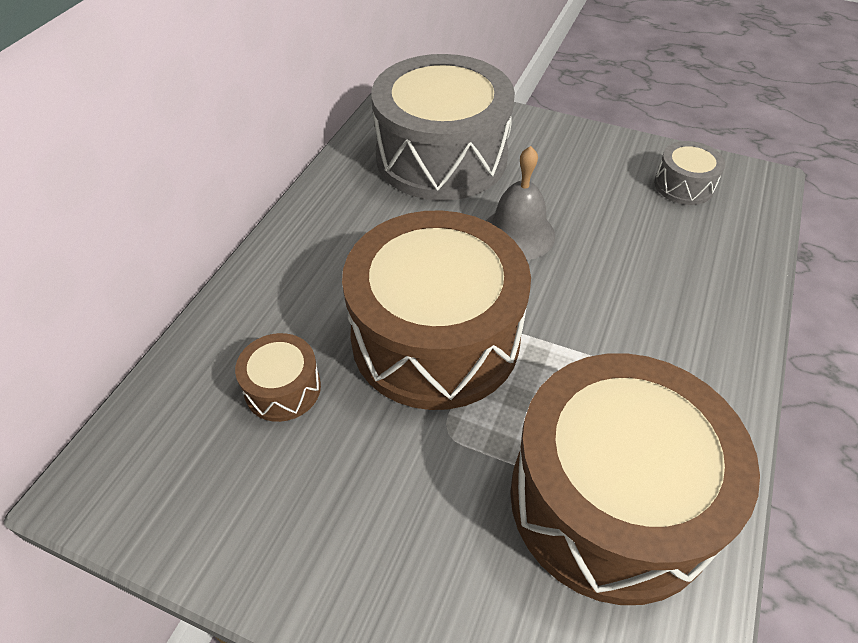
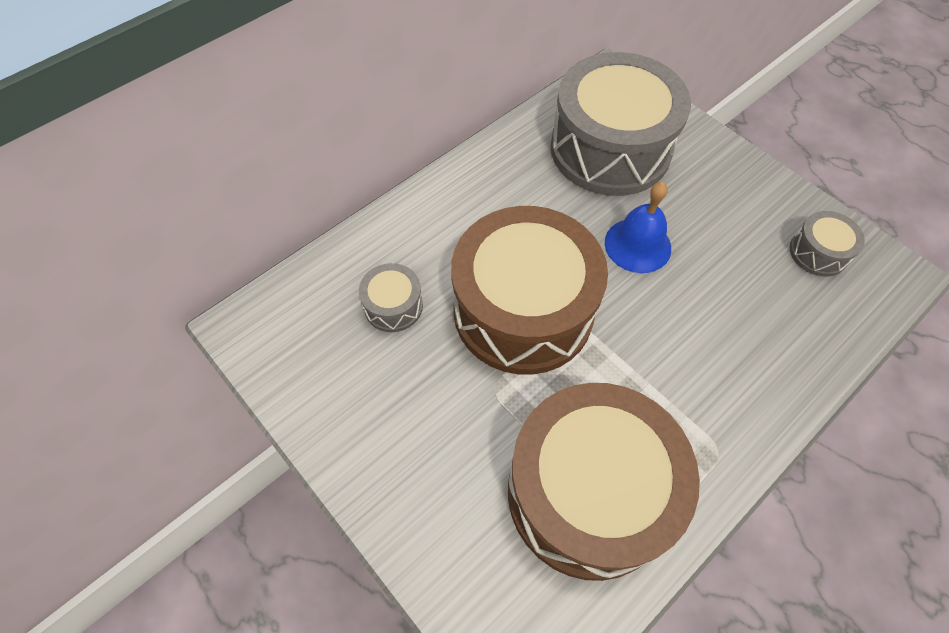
camera: 25 degrees right, 10 degrees up
(283, 388) = (393, 306): brown drum -> grey drum
(518, 233) = (637, 245): grey bell -> blue bell

